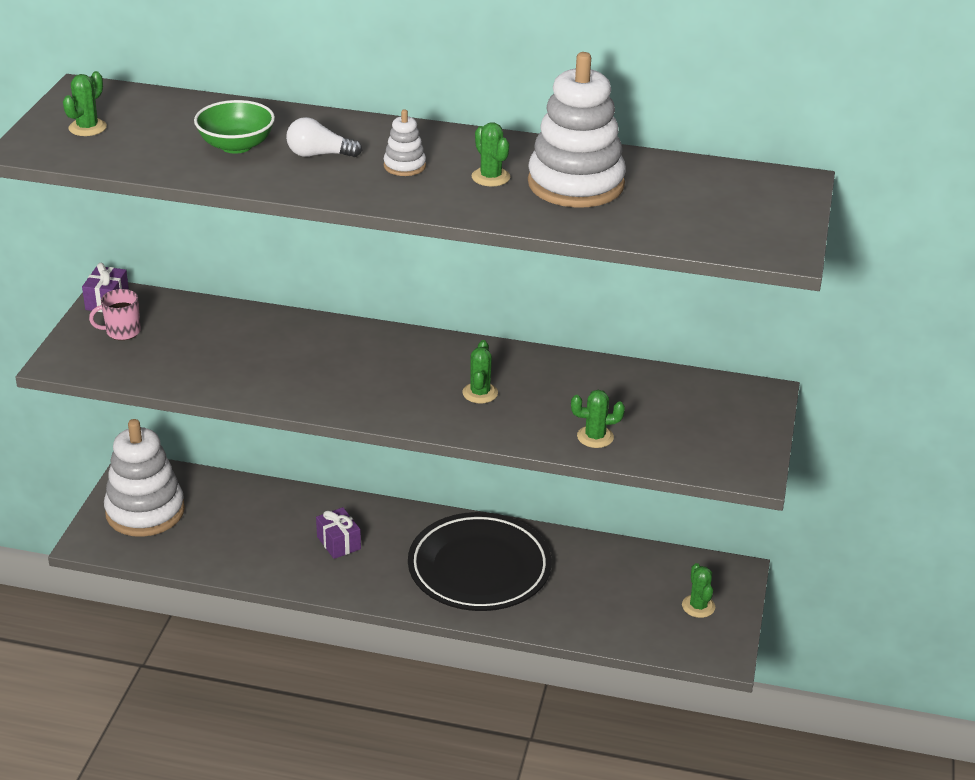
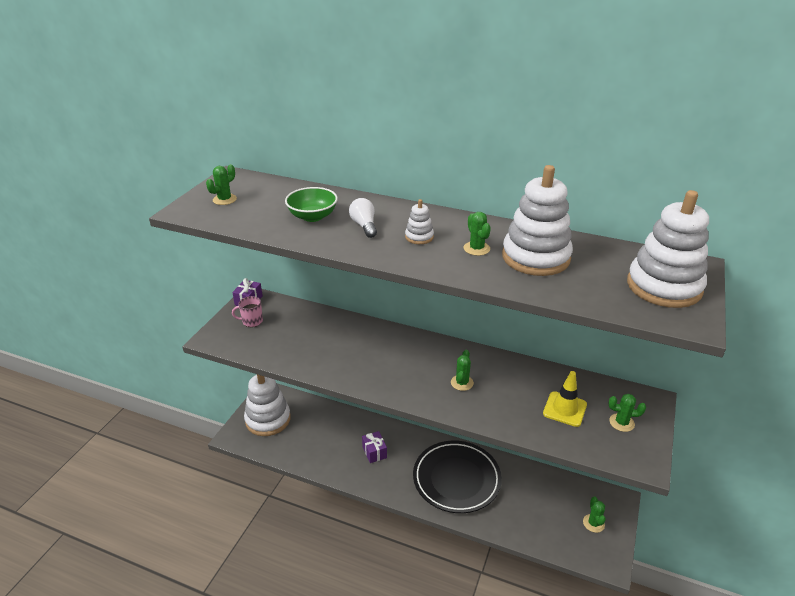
camera: 10 degrees right, 0 degrees up
(319, 155) = (364, 226): white light bulb -> white light bulb turned 60 degrees clockwise
(595, 437) = (535, 424): green cactus -> green cactus (621, 422)
(637, 415) = (564, 409): none -> yellow traffic cone
(750, 211) = (664, 287): none -> white stacking toy

